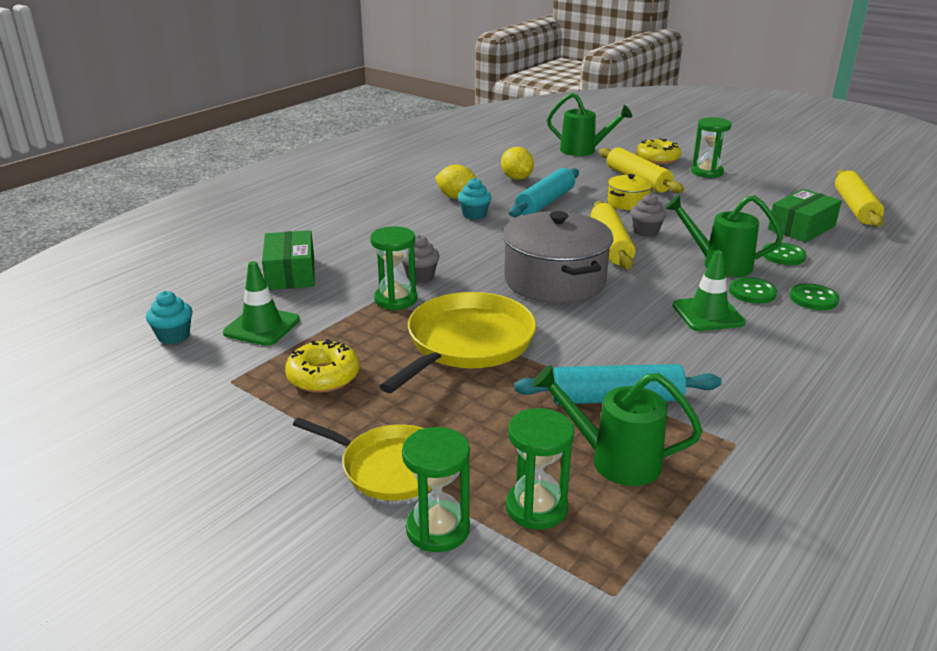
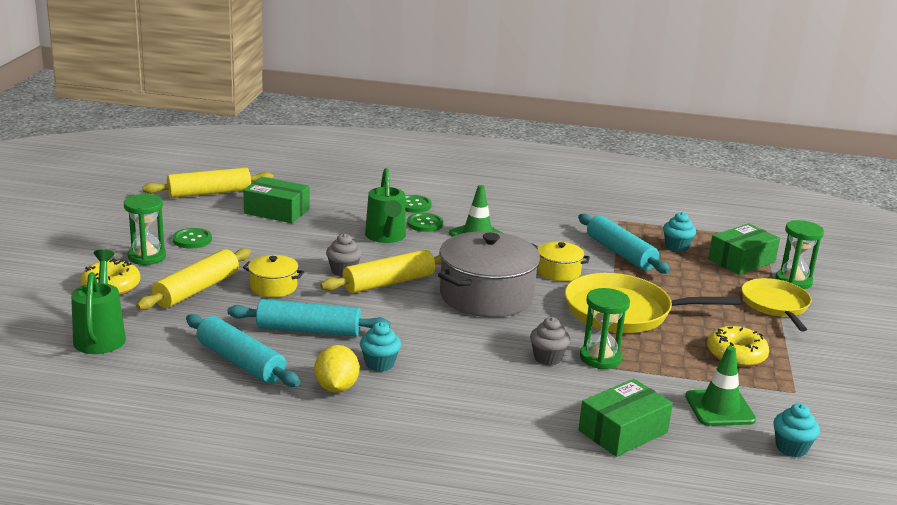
camera: 120 degrees left, 5 degrees down
(517, 178) = (241, 362): yellow lemon -> turquoise rolling pin
(536, 508) = (741, 260): green hourglass -> green box
(586, 336) = (558, 272): none -> yellow pot
(615, 460) = (676, 247): green watering can -> turquoise cupcake
(783, 255) = (345, 216): green button -> green button (192, 240)

